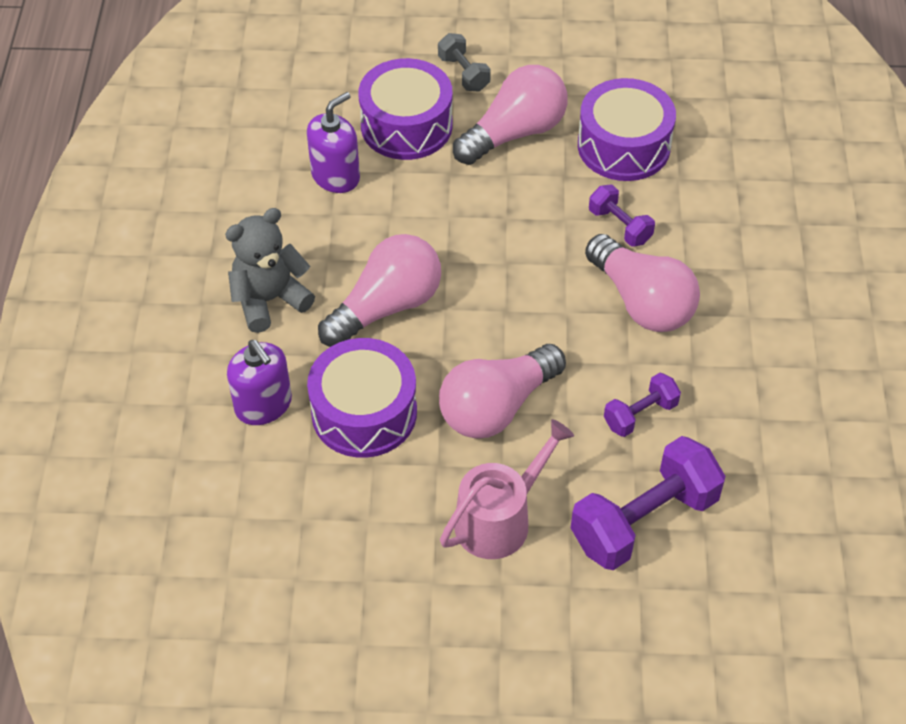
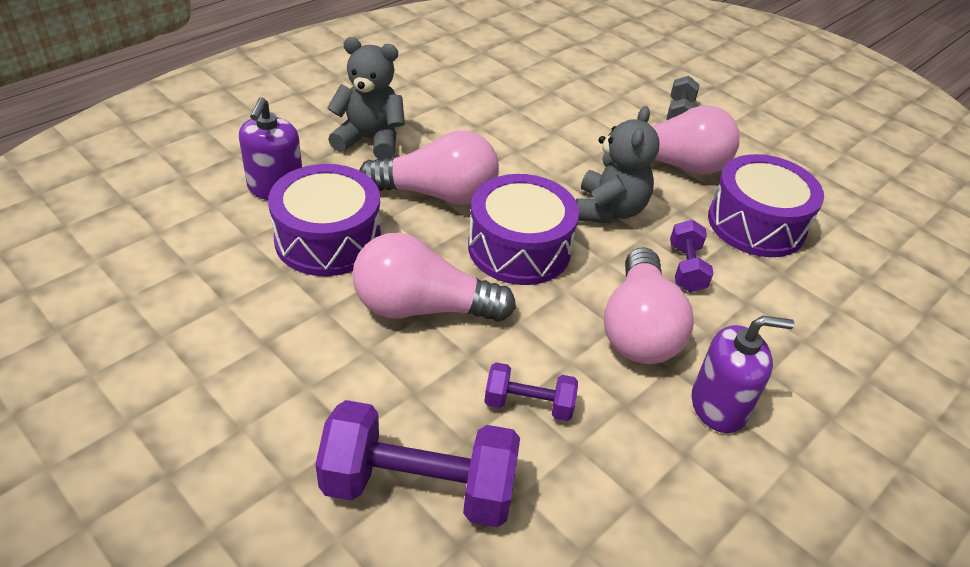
camera: 40 degrees right, 10 degrees down
(335, 176) = (510, 110): purple soap dispenser -> purple soap dispenser (718, 406)
(406, 125) = (598, 115): purple drum -> purple drum (519, 248)
(499, 519) = (311, 381): pink watering can -> none
(518, 217) = (609, 210): none -> grey teddy bear

